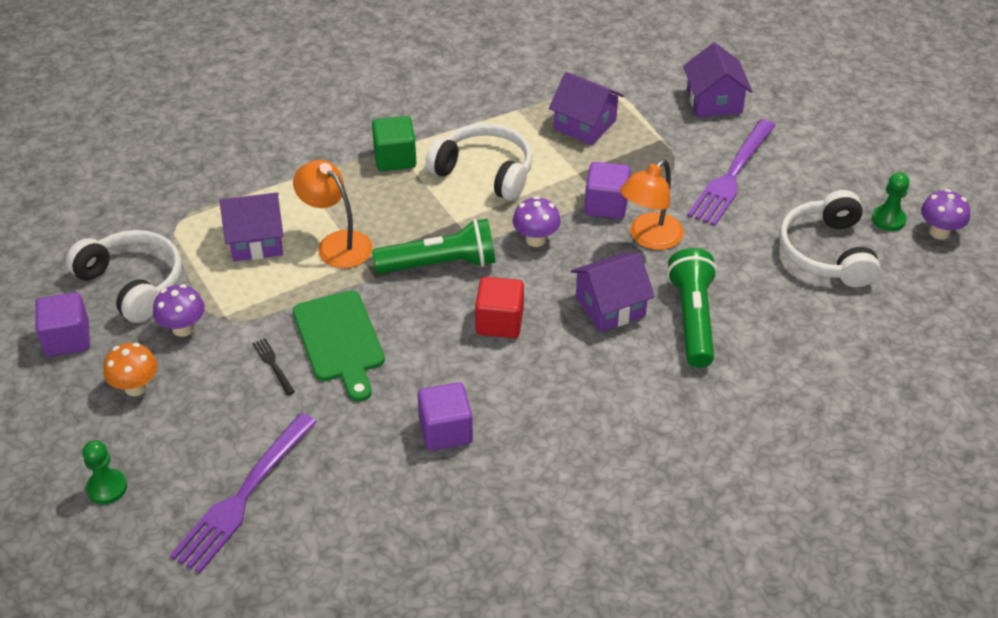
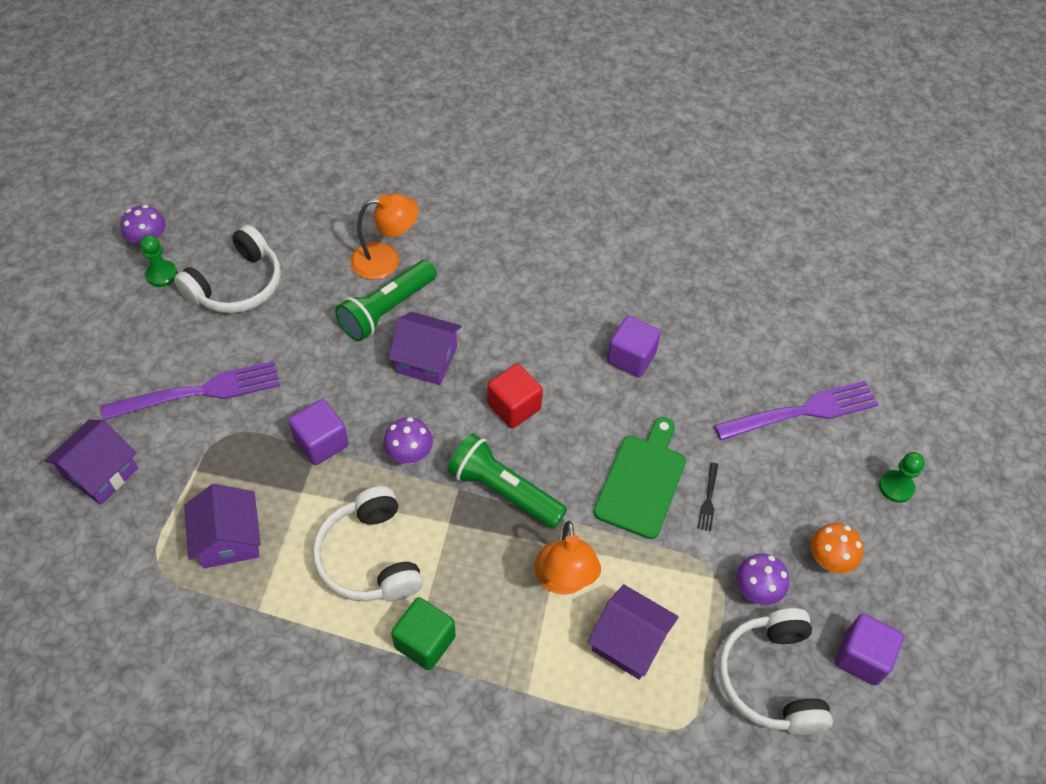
camera: 140 degrees left, 10 degrees up
(649, 238) = (331, 389): orange lamp -> orange lamp (386, 260)

